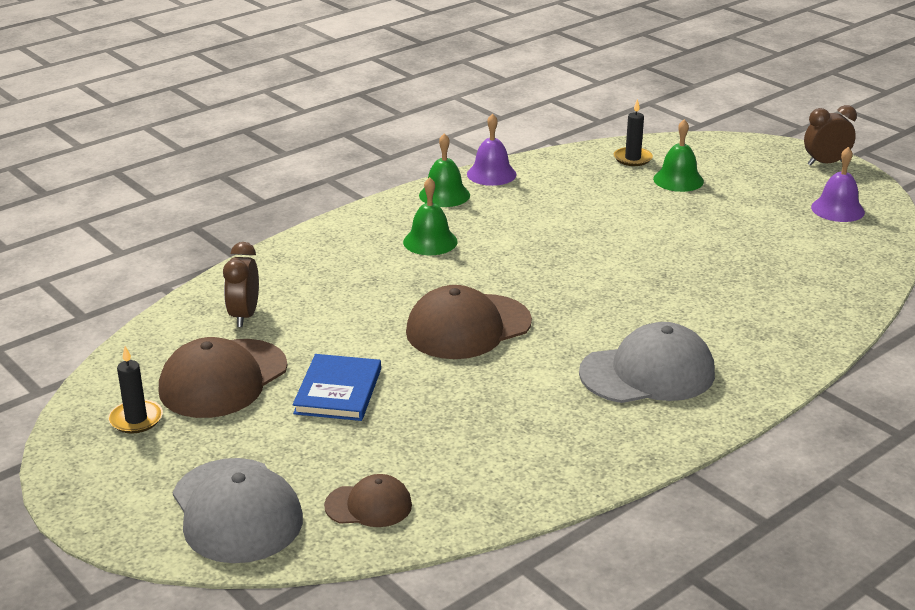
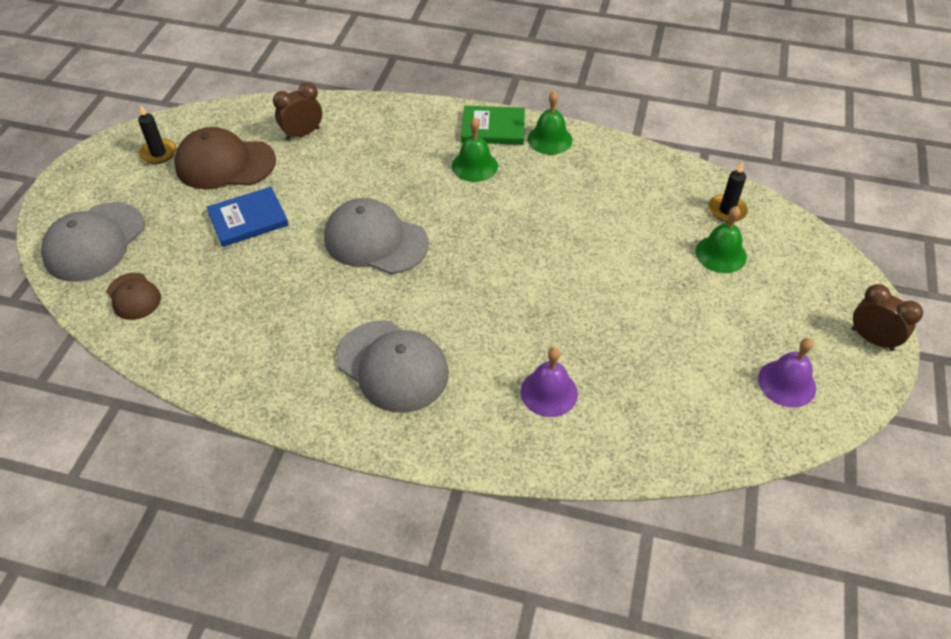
camera: 55 degrees right, 20 degrees up
(389, 214) = (493, 128): none -> green book
(468, 327) = (375, 241): brown cap -> grey cap
(491, 174) = (608, 146): purple bell -> purple bell (549, 392)

